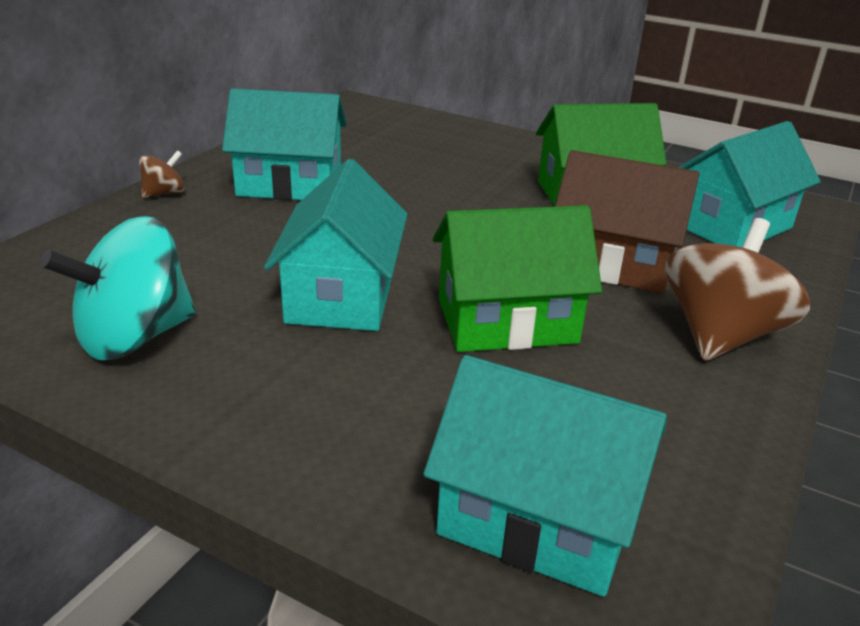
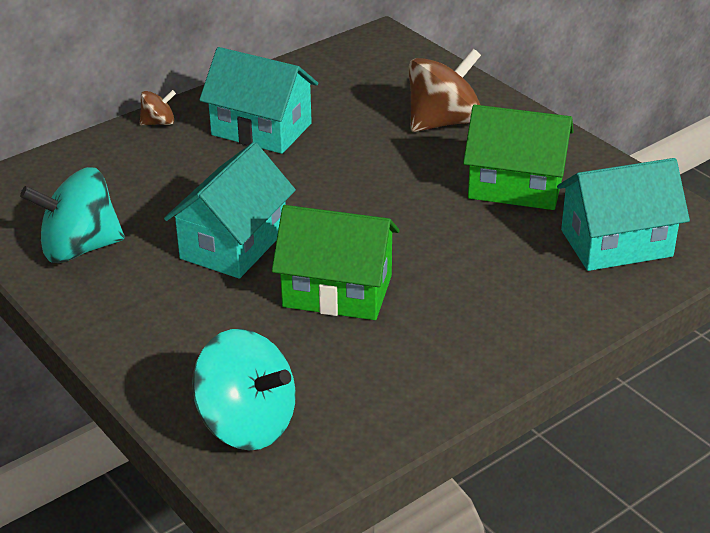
camera: 25 degrees right, 5 degrees up
(538, 518) = (247, 424): turquoise house -> turquoise spinning top
(613, 263) = (468, 259): brown house -> none
(720, 335) = (492, 339): brown spinning top -> brown spinning top (443, 122)

